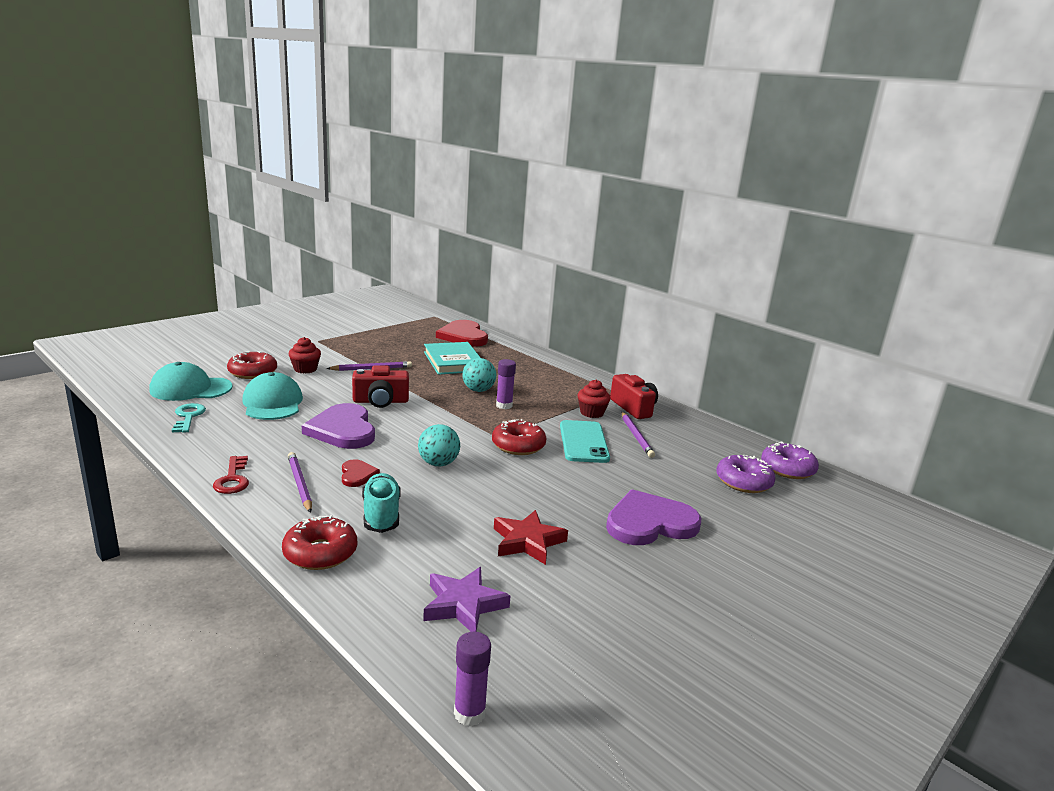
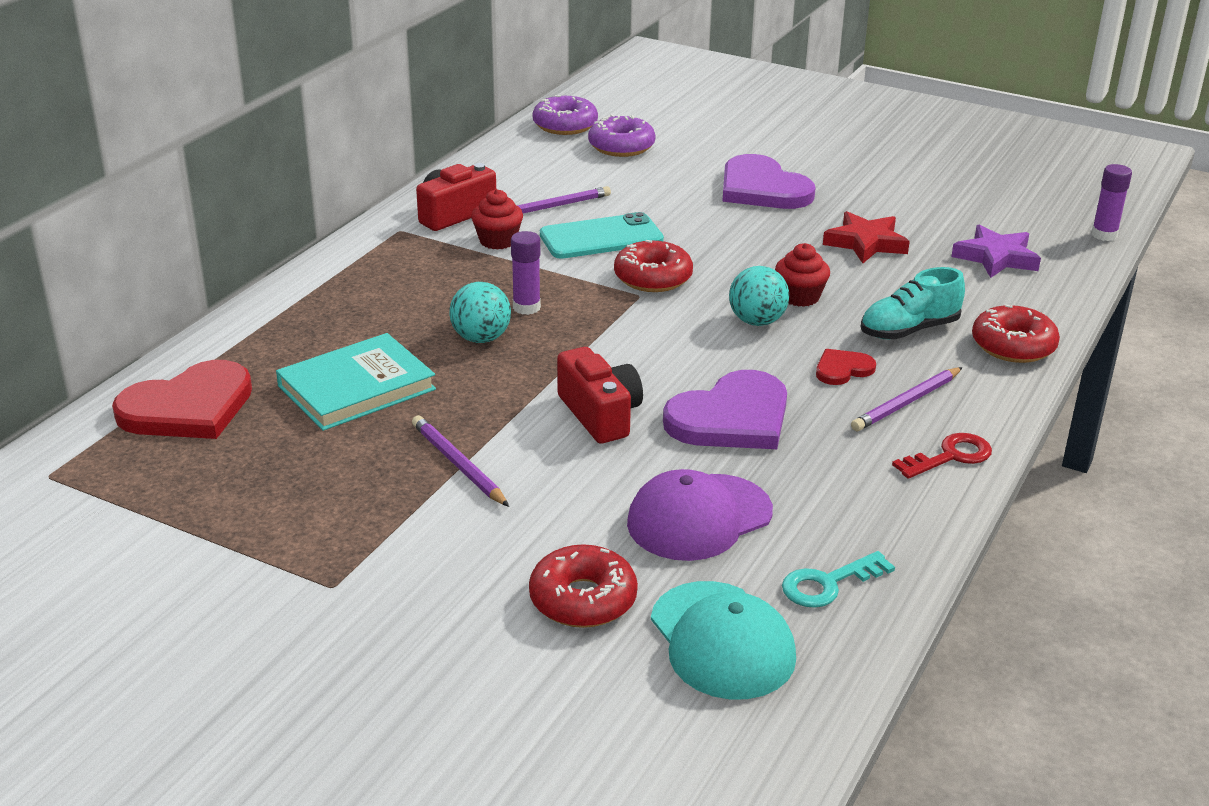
camera: 105 degrees left, 10 degrees up
(272, 403) = (699, 517): turquoise cap -> purple cap
(305, 369) = (517, 540): red cupcake -> red cupcake (800, 297)

